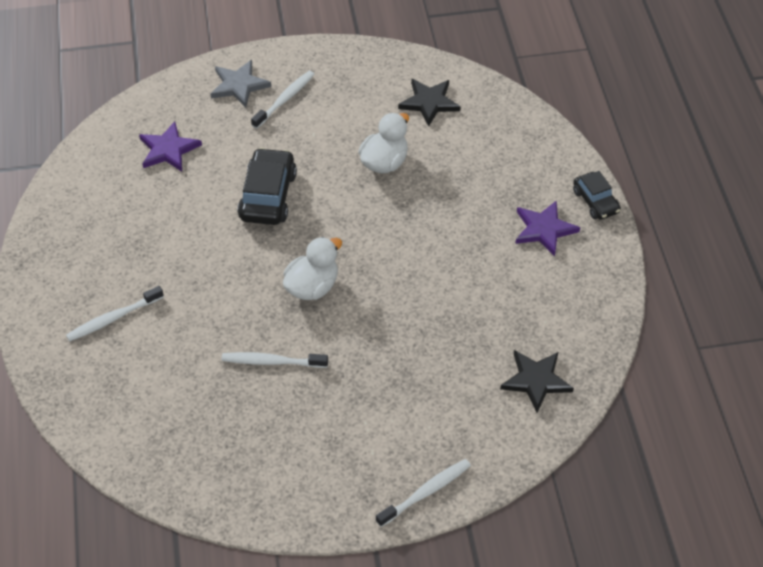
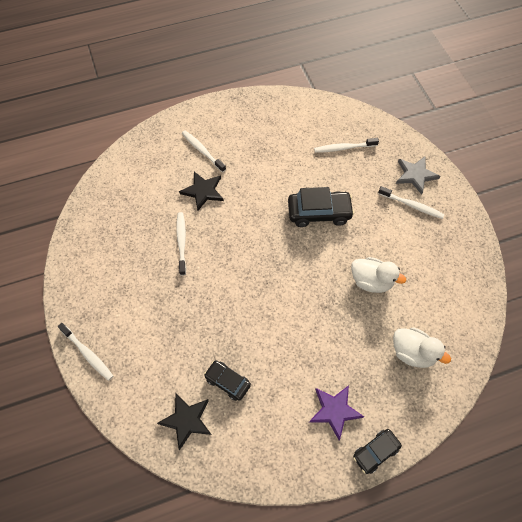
camera: 80 degrees right, 10 degrees up
(168, 149) = (344, 148): purple star -> white toothbrush
(312, 287) = (246, 254): white duck -> white duck (412, 353)
(429, 102) = (443, 304): black star -> black star (203, 191)
(492, 331) = (227, 382): none -> black car

